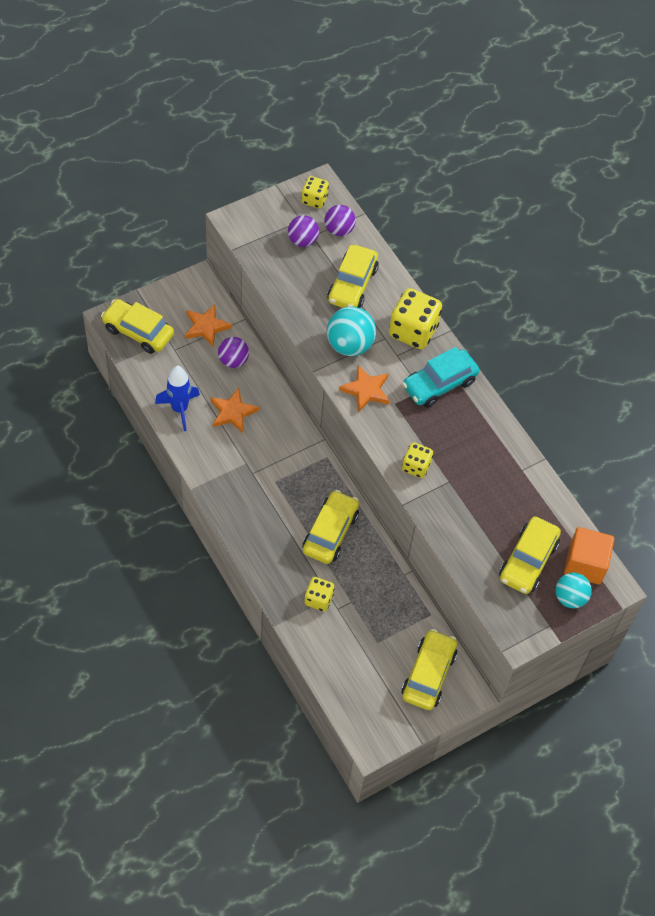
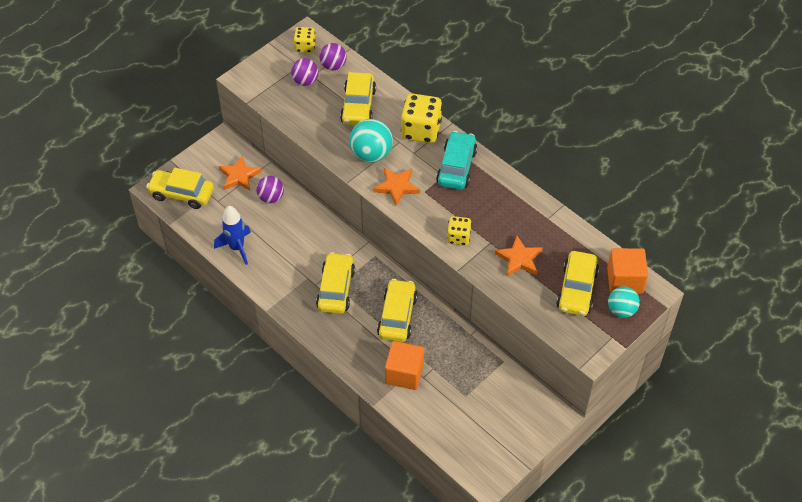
camera: 10 degrees left, 5 degrees down
(232, 412) = (283, 239): orange star -> orange star (519, 259)
(318, 599) = (404, 373): yellow dice -> orange cube
(428, 674) = (517, 411): yellow car -> yellow car (336, 289)
(439, 384) = (456, 167): turquoise car -> turquoise car turned 150 degrees clockwise

